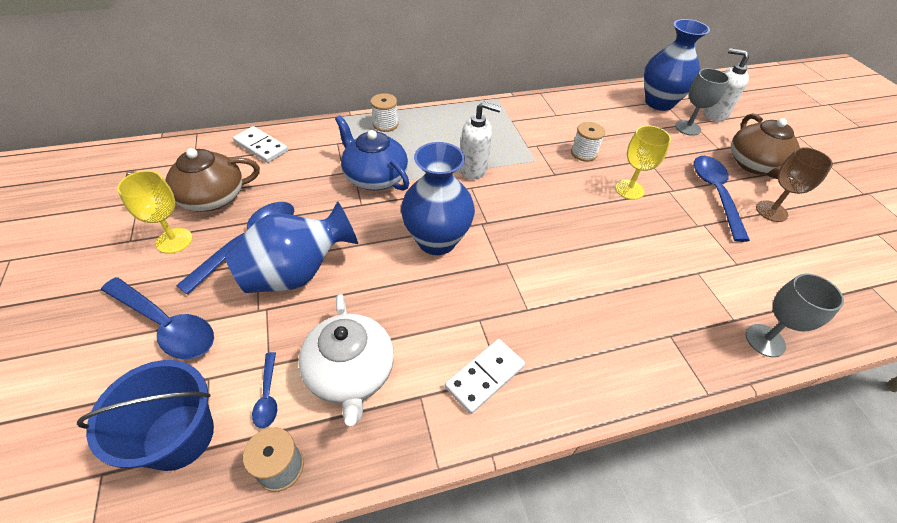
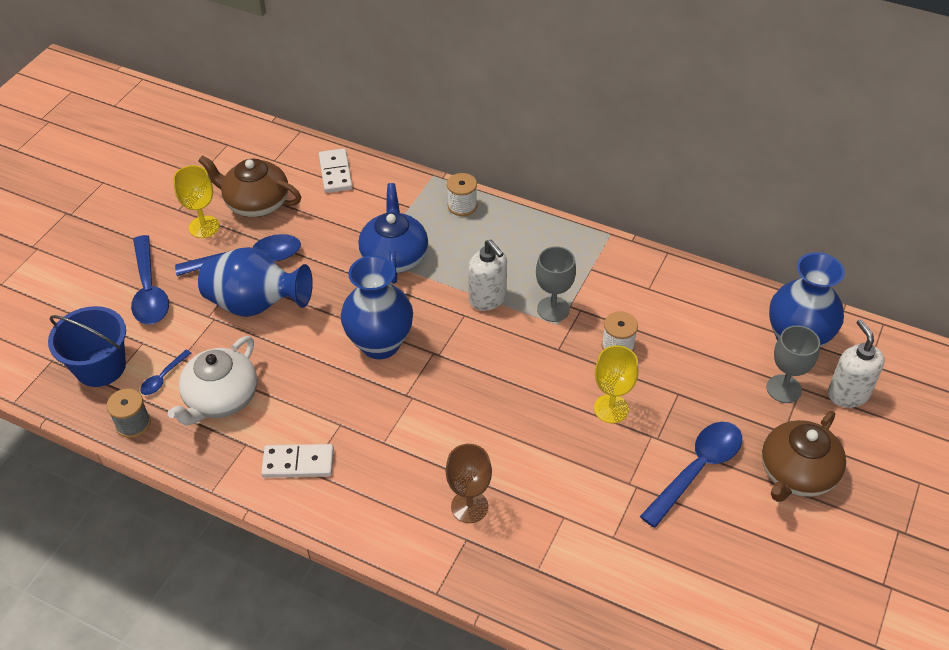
camera: 45 degrees right, 0 degrees up
(765, 340) = (539, 600): grey goblet -> grey goblet (553, 309)
(771, 211) = (732, 524): brown goblet -> brown goblet (469, 506)

